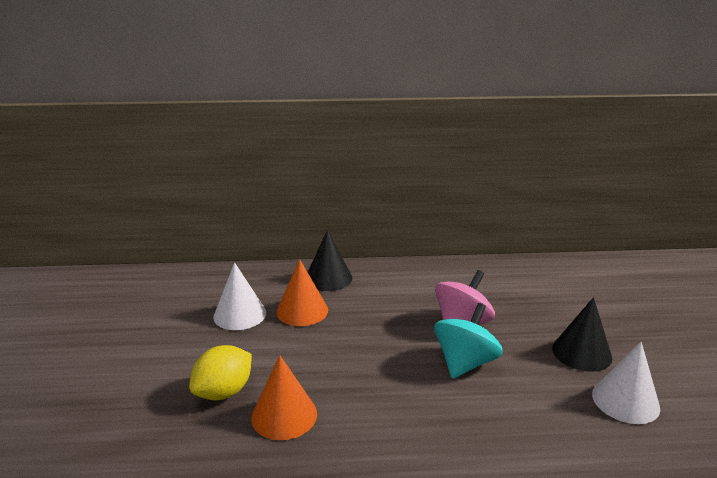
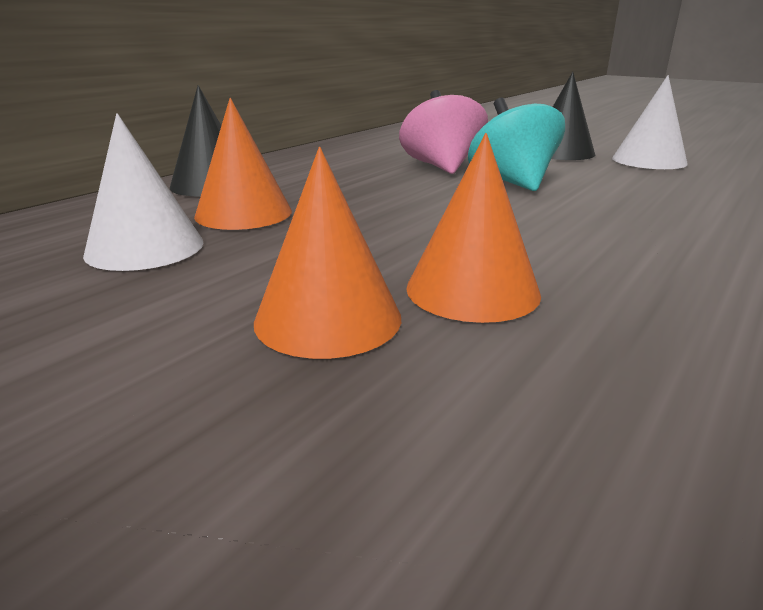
camera: 50 degrees left, 0 degrees up
(224, 392) = (328, 318): yellow lemon -> orange cone

